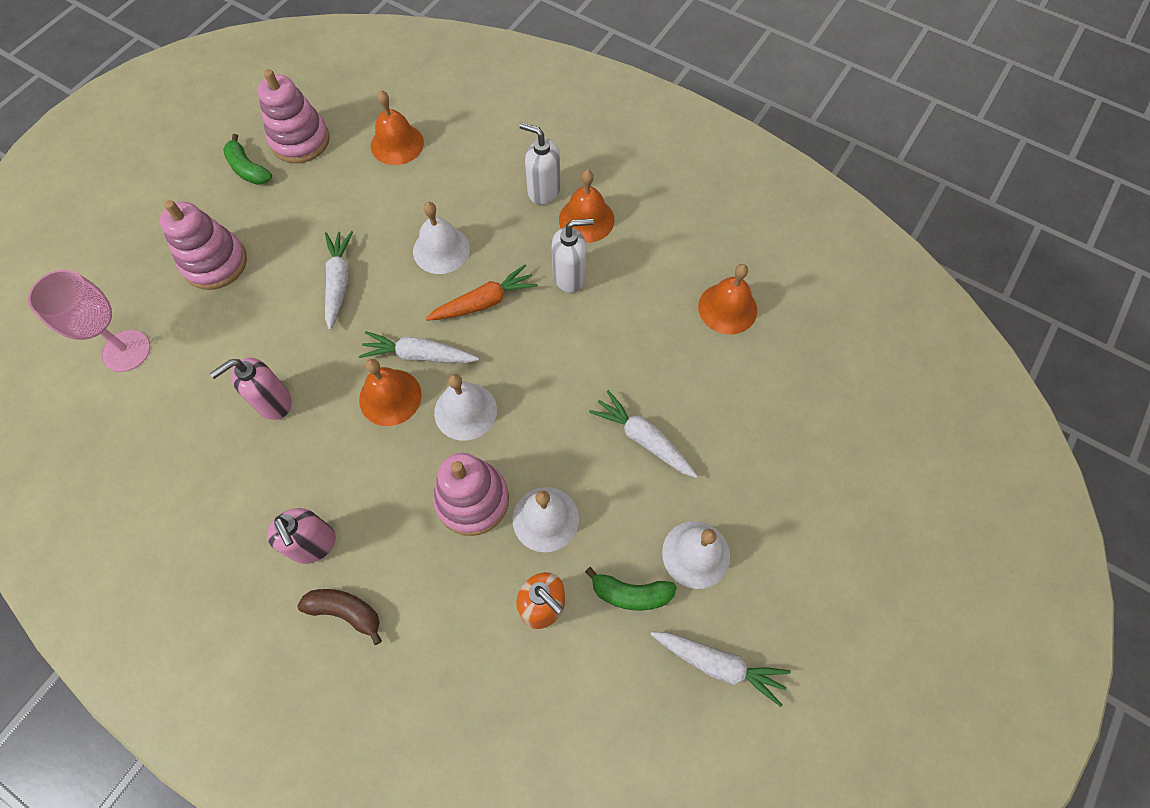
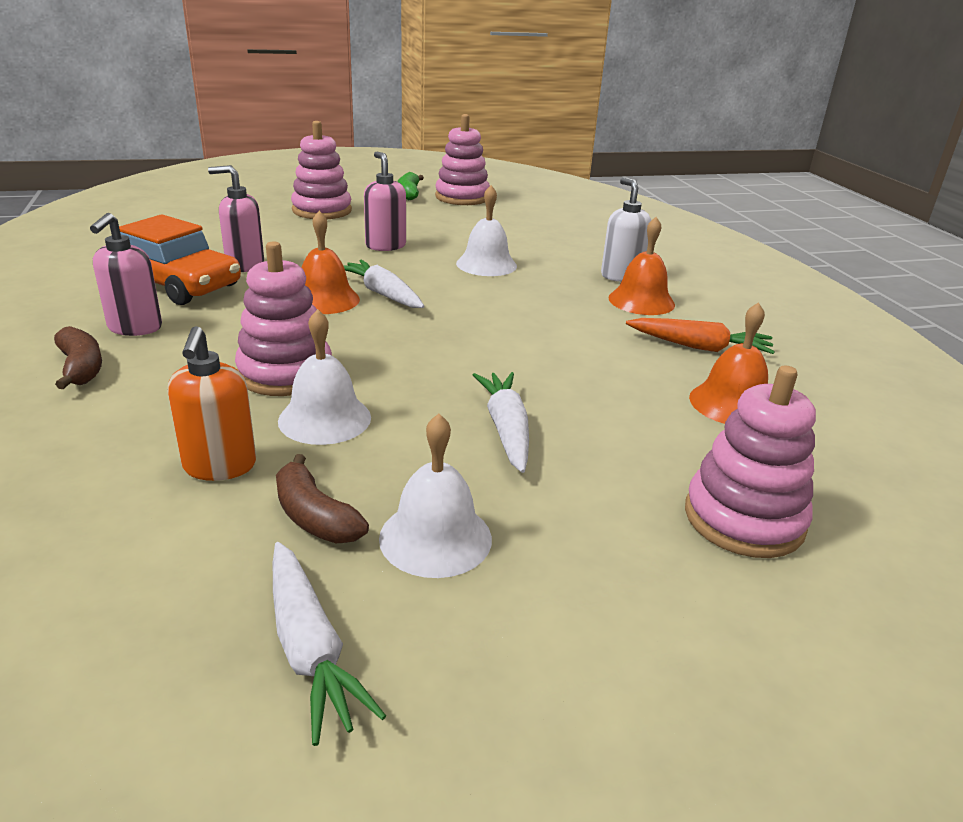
camera: 40 degrees right, 35 degrees down
(126, 351) = (207, 214): pink goblet -> none
(264, 471) = (178, 285): none -> orange car
(339, 282) = (385, 246): white carrot -> pink soap dispenser
(397, 144) = (529, 220): orange bell -> none
(465, 411) = (368, 332): white bell -> none
(484, 302) = (480, 296): orange carrot -> orange carrot (699, 347)
(570, 277) = (579, 317): white soap dispenser -> none
(631, 593) = (315, 516): green banana -> brown banana
(804, 413) = (743, 519): none -> pink stacking toy

